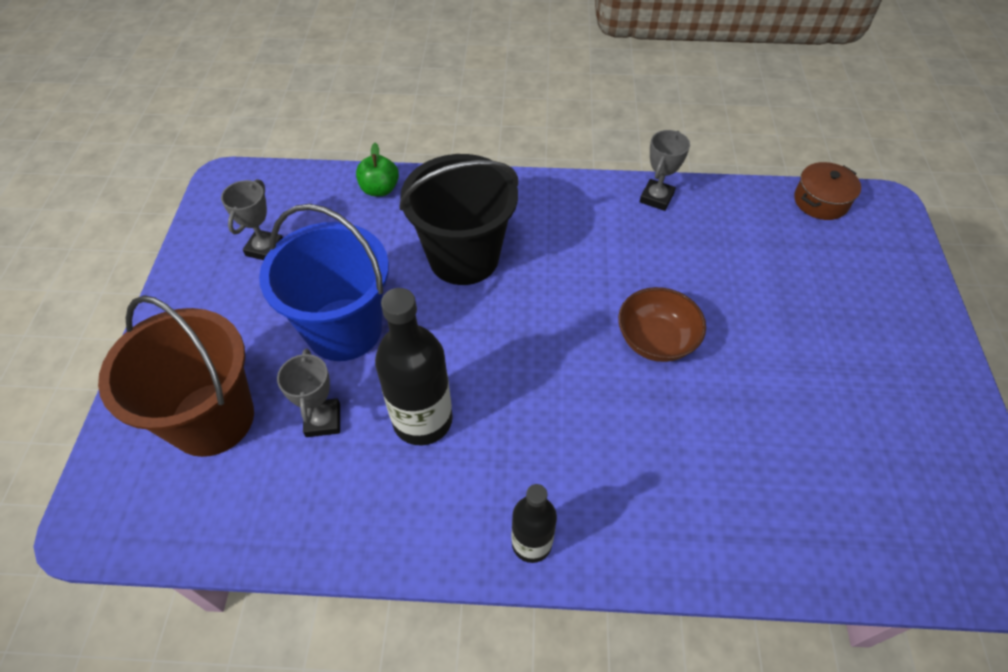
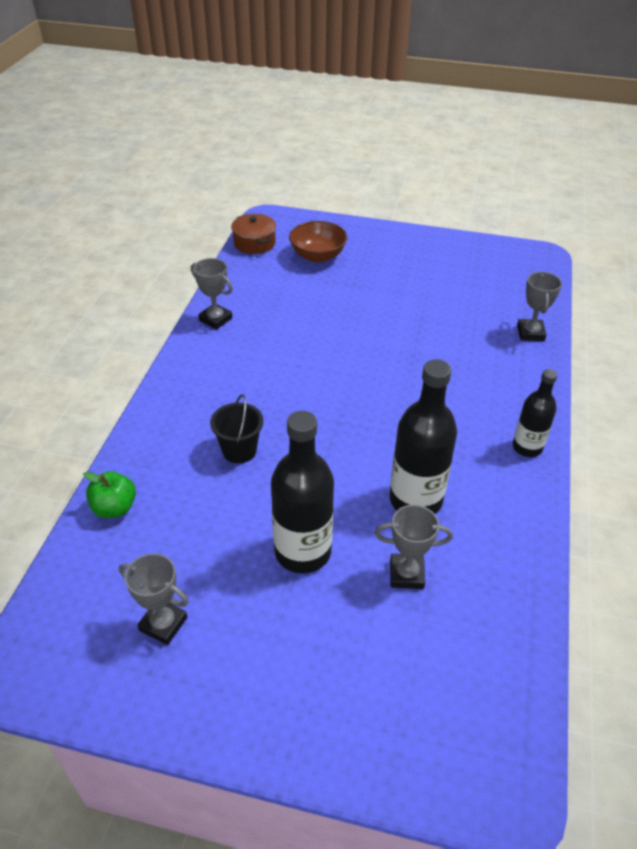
camera: 80 degrees left, 10 degrees down
(212, 419) = (392, 674): brown bucket -> none
(344, 329) = (302, 552): blue bucket -> black bottle
(464, 257) = (239, 450): black bucket -> black bucket, size x0.49
(656, 340) = (362, 351): brown bowl -> brown bowl (318, 256)
(782, 550) = (530, 333): none -> grey trophy

